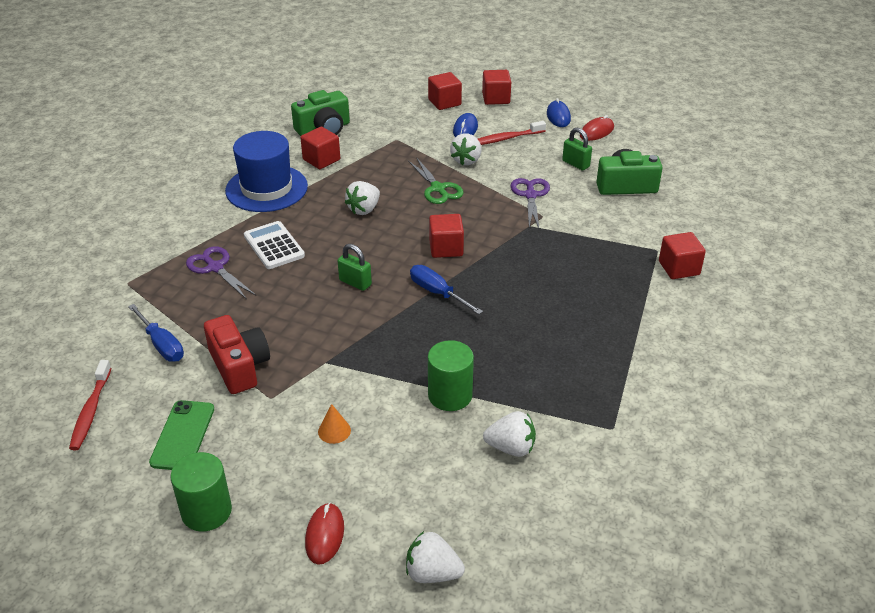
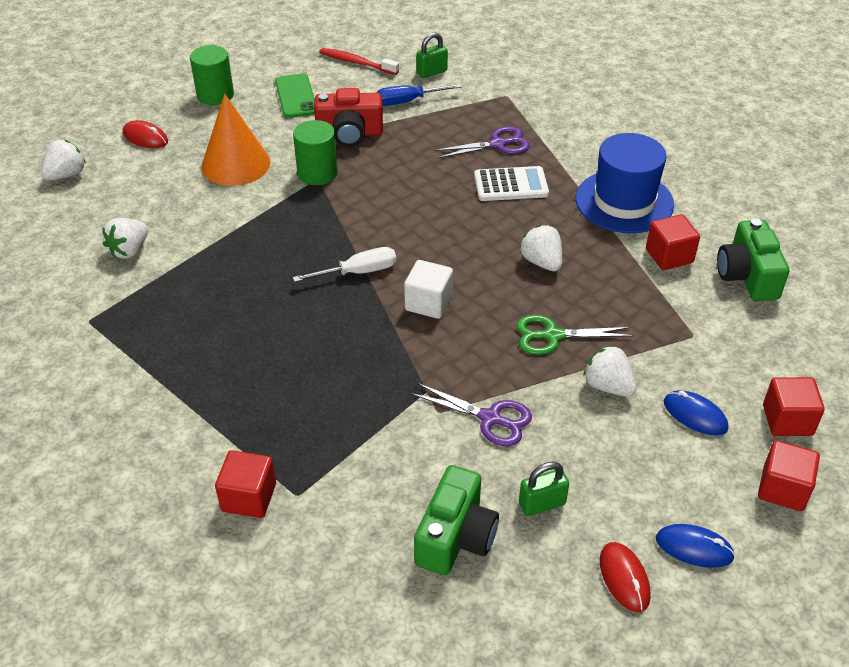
camera: 115 degrees right, 5 degrees up
(183, 435) = (296, 96): green phone -> green phone turned 45 degrees clockwise
(334, 431) = (235, 164): orange cone -> orange cone, size x2.42
(355, 282) = (414, 222): green padlock -> green padlock (432, 72)
(437, 293) = (358, 272): blue screwdriver -> white screwdriver
(446, 248) = (428, 303): red cube -> white cube
(450, 395) = (217, 236): green cylinder -> green cylinder (317, 173)
(506, 138) = (649, 451): red toothbrush -> none

